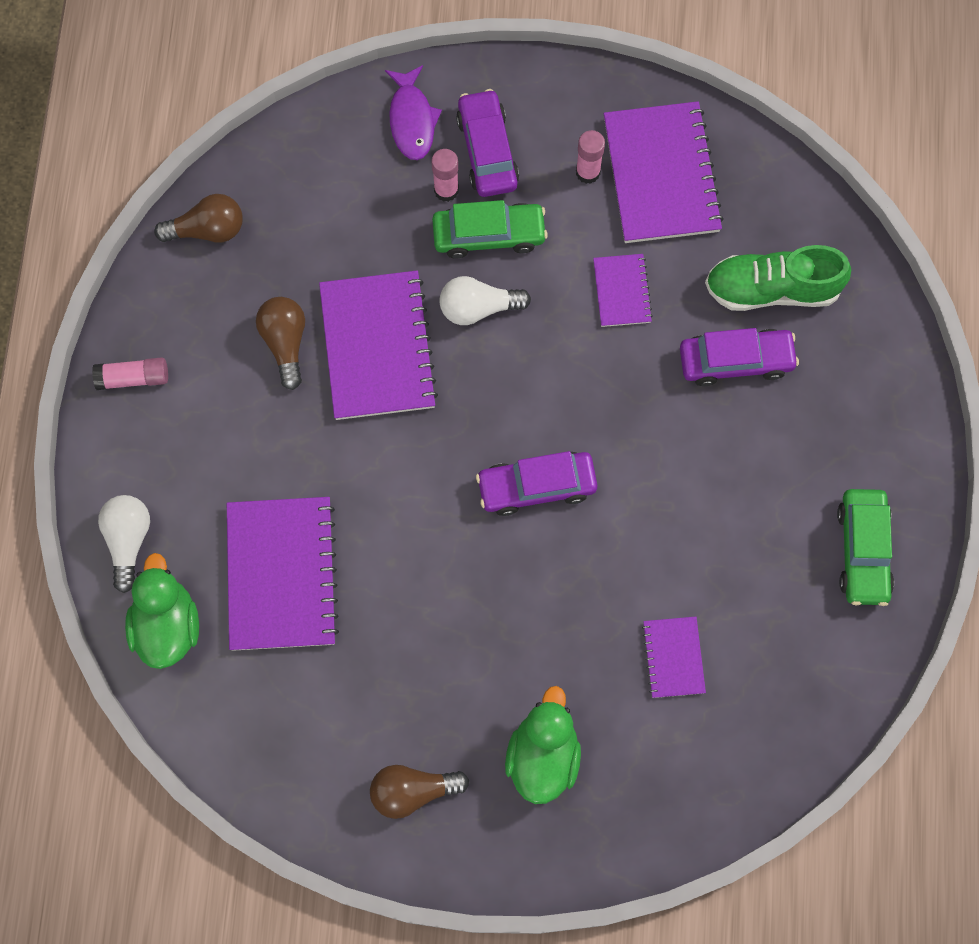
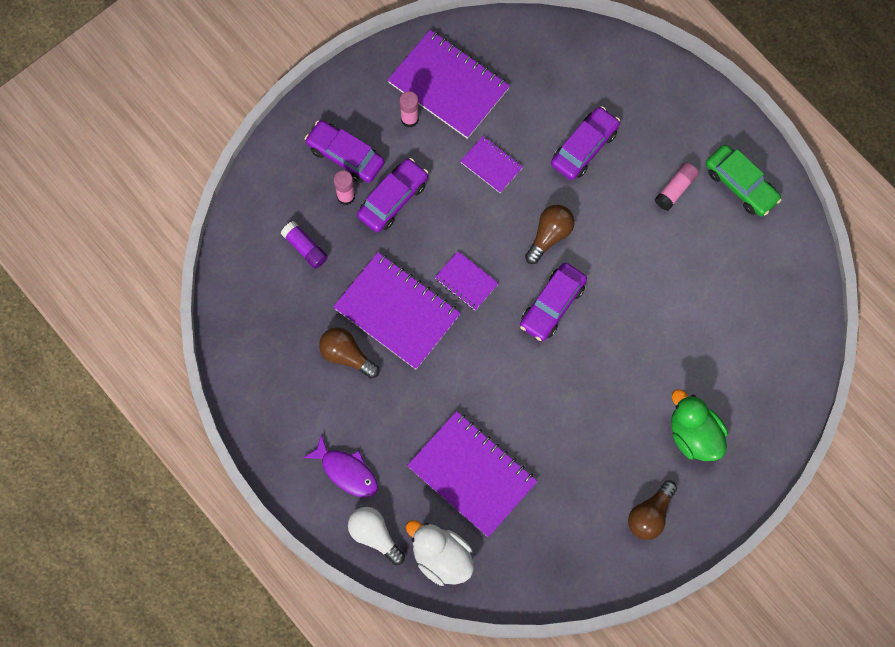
camera: 45 degrees left, 0 degrees up
(133, 378) = (285, 450): pink glue stick -> pink glue stick (675, 189)
(167, 625) = (441, 558): green duck -> white duck
(207, 230) = (240, 336): brown light bulb -> brown light bulb (549, 236)
(355, 203) = (305, 248): none -> purple glue stick
(412, 120) = (288, 176): purple fish -> purple fish (346, 471)
(478, 308) = (427, 242): white light bulb -> none
(489, 235) = (393, 199): green car -> purple car
(673, 657) = (706, 325): purple notebook -> purple notebook (466, 281)
(771, 289) = (564, 94): green shoe -> none

